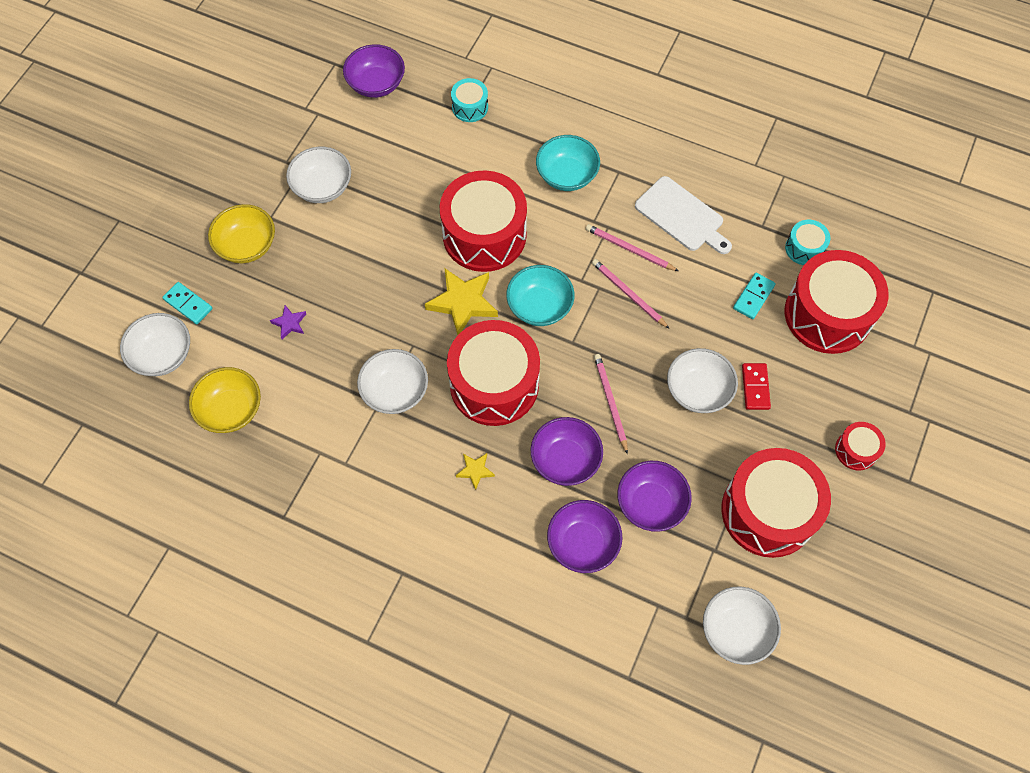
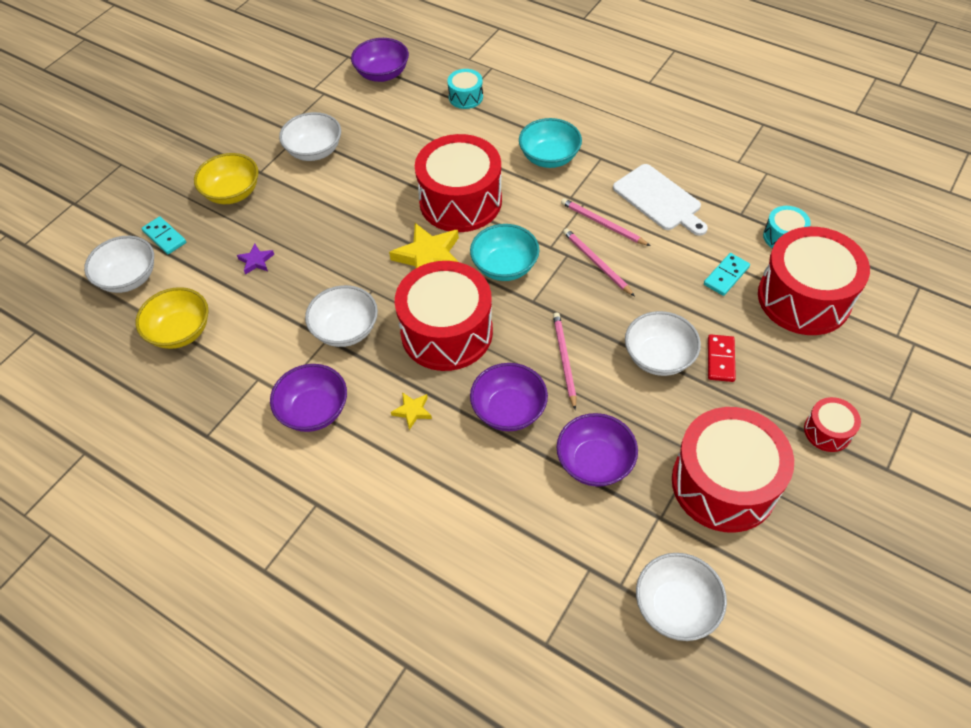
camera: 10 degrees right, 10 degrees down
(583, 543) = (515, 494): purple bowl -> purple bowl (314, 410)

